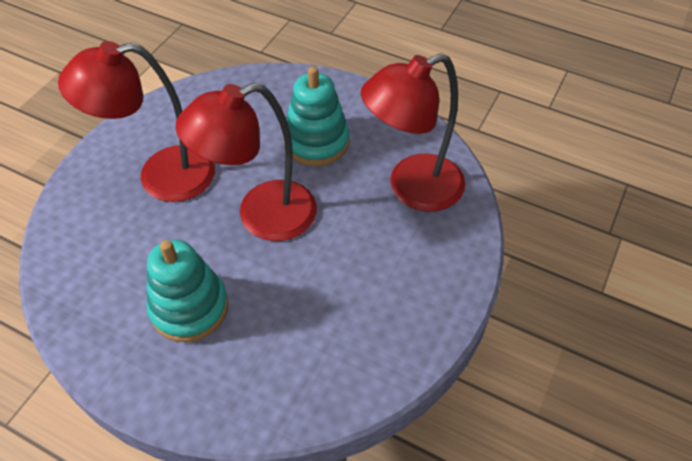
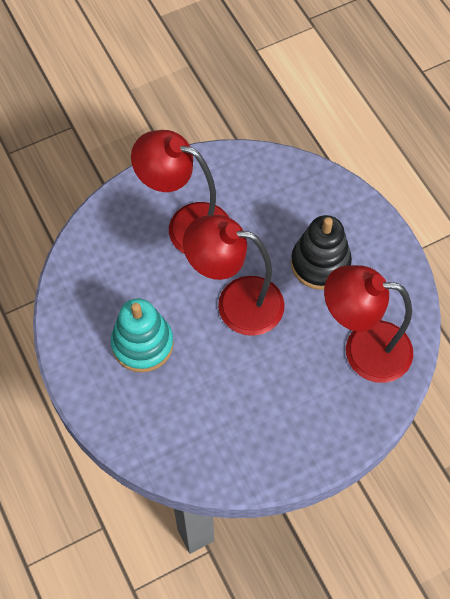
camera: 35 degrees right, 10 degrees up
(316, 142) = (320, 263): turquoise stacking toy -> black stacking toy

